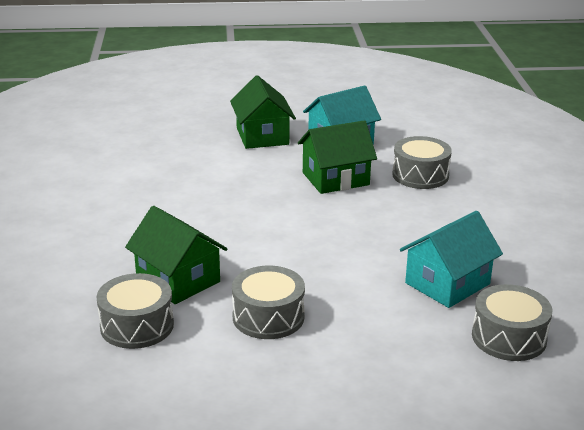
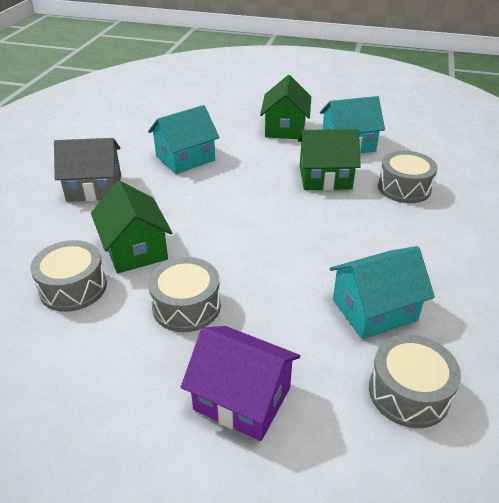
camera: 20 degrees right, 10 degrees up
(84, 231) = (94, 188): none -> grey house
(169, 184) = (185, 158): none -> turquoise house
(369, 374) = (242, 398): none -> purple house

